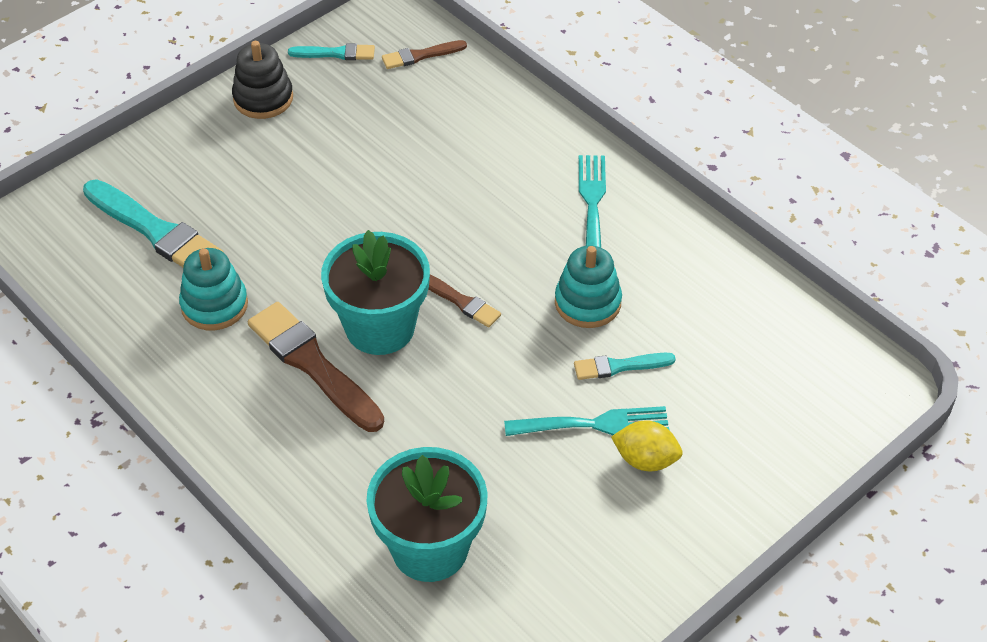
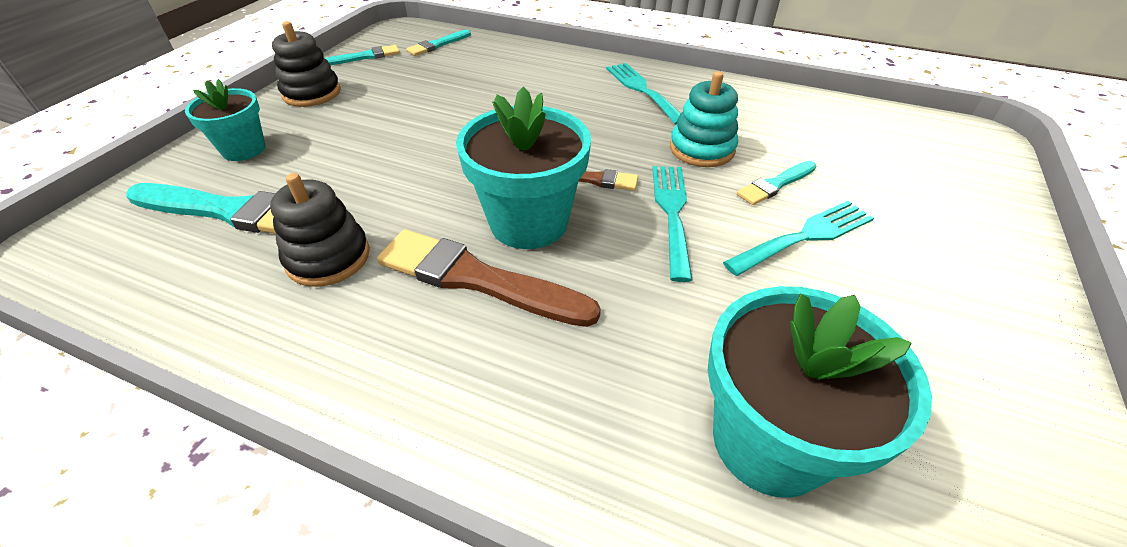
camera: 25 degrees left, 5 degrees down
(182, 160) = (244, 149): none -> turquoise flower pot
(214, 305) = (328, 257): turquoise stacking toy -> black stacking toy
(420, 55) = (438, 45): brown brush -> turquoise brush
(503, 361) = (672, 213): none -> turquoise fork
(645, 460) = (881, 250): yellow lemon -> none

